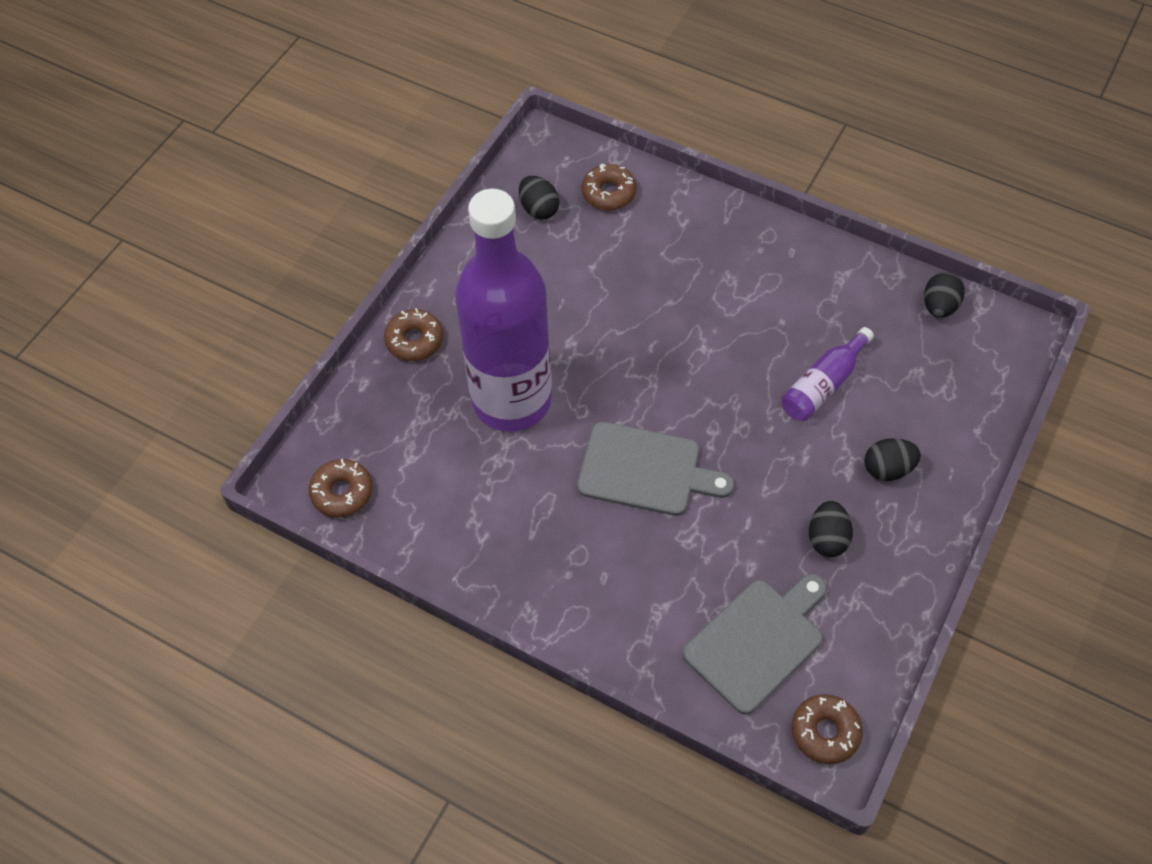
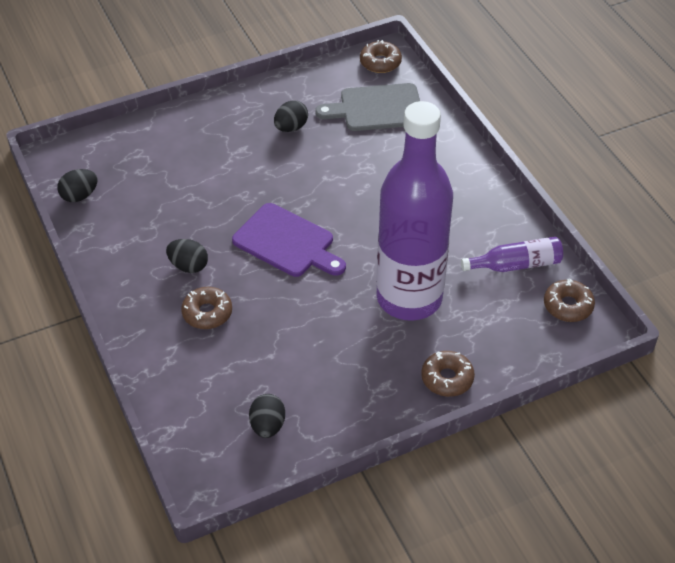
camera: 145 degrees left, 10 degrees down
(608, 193) = (202, 405): brown donut -> brown donut (207, 313)
(645, 470) = (359, 212): grey cutting board -> none
(685, 385) = (287, 242): none -> purple cutting board
(823, 385) = (203, 196): purple bottle -> purple bottle (516, 265)
(887, 469) = (219, 138): black egg -> black egg (188, 266)

